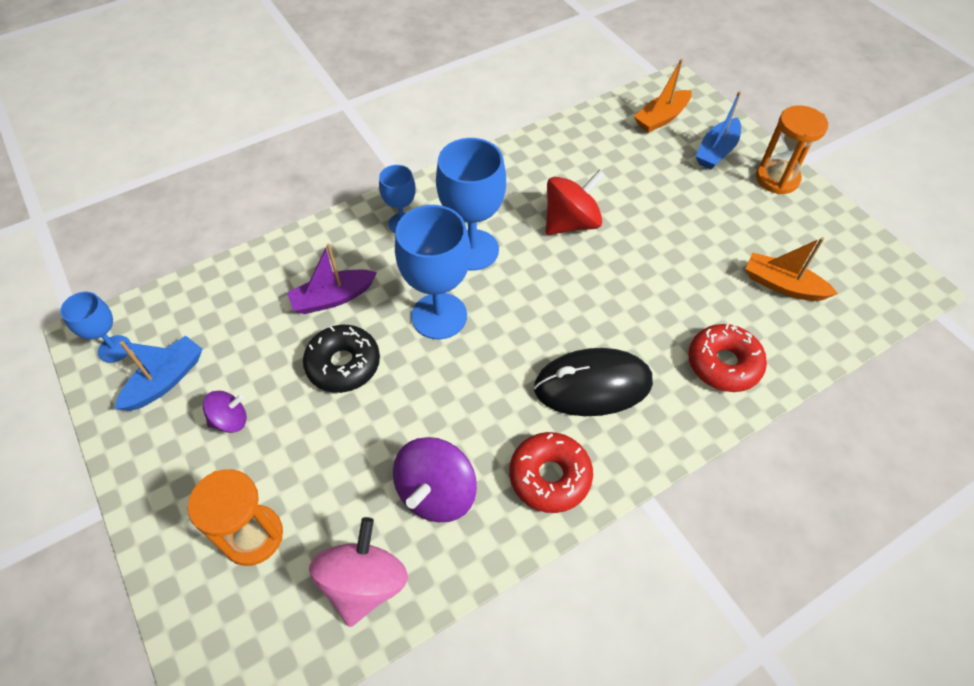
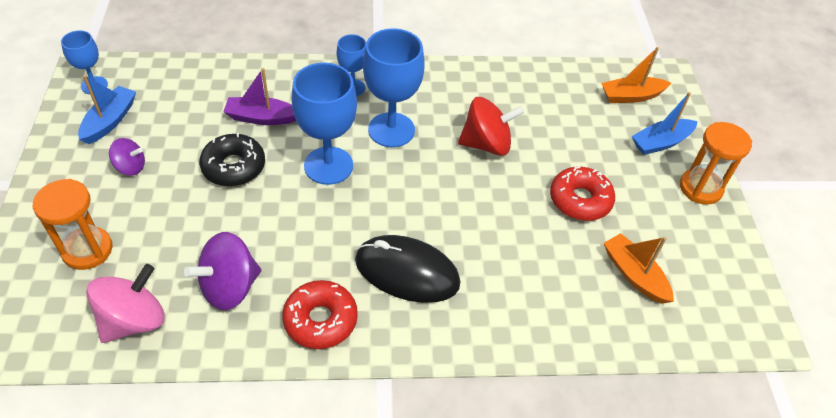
camera: 25 degrees right, 5 degrees down
(166, 380) = (110, 121): blue boat -> blue boat turned 45 degrees counterclockwise
(723, 364) = (529, 310): red donut -> red donut (580, 200)

